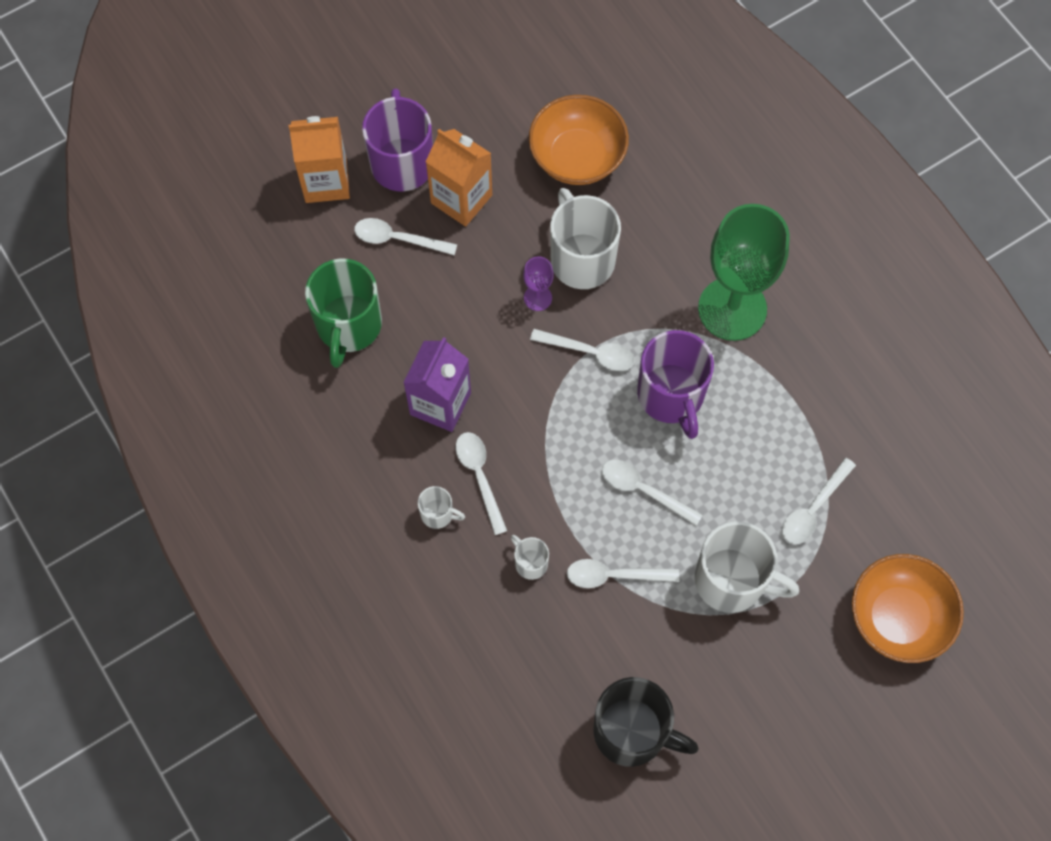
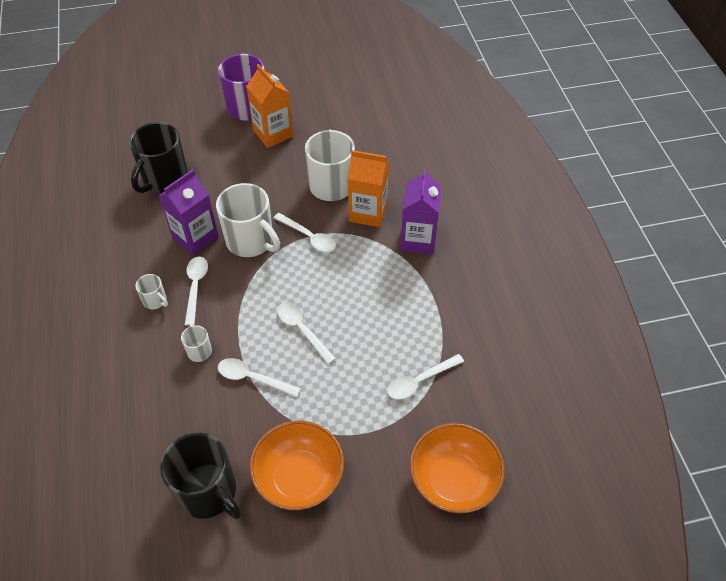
camera: 20 degrees right, 15 degrees down
(326, 181) = (197, 104): orange carton -> orange carton (368, 212)
(348, 326) = (164, 179): green mug -> black mug
(398, 239) = (222, 143): white spoon -> none
(537, 298) = (291, 197): purple goblet -> none
(577, 157) = (357, 131): orange bowl -> orange bowl (299, 477)
(671, 396) = (351, 278): purple mug -> none
(732, 309) = (418, 239): green goblet -> purple carton
(732, 580) = (336, 410): white mug -> white mug (251, 241)

